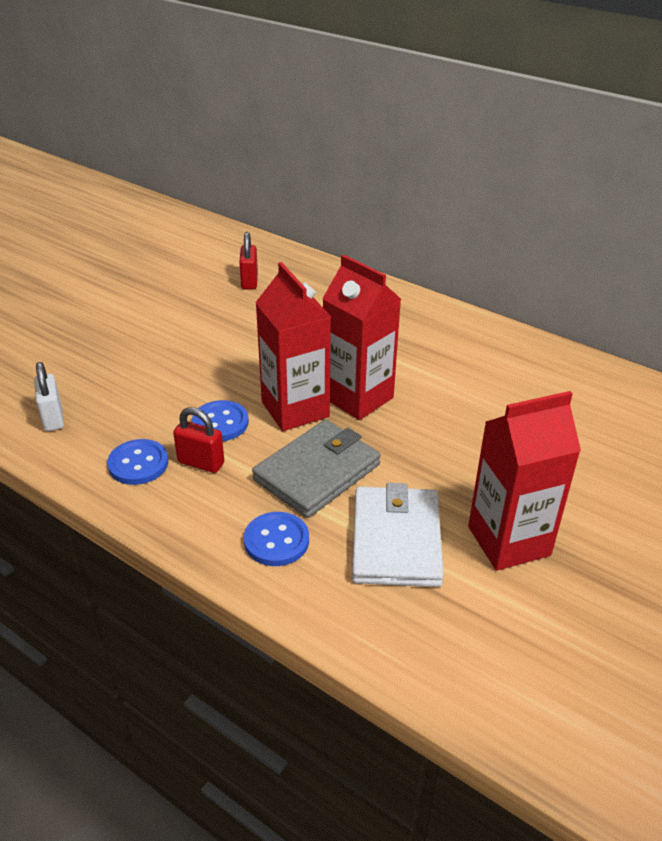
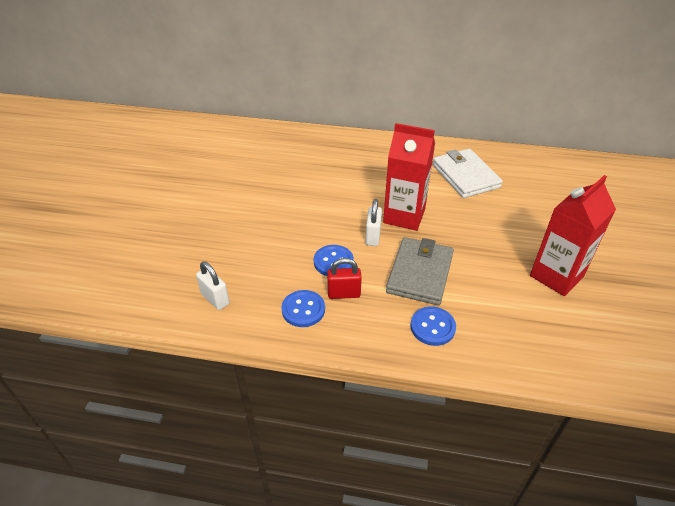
camera: 25 degrees left, 5 degrees up
(249, 281) = (270, 157): red padlock -> none
(295, 409) = (373, 236): red carton -> white padlock
(396, 540) = (498, 299): white wallet -> white wallet (465, 176)

